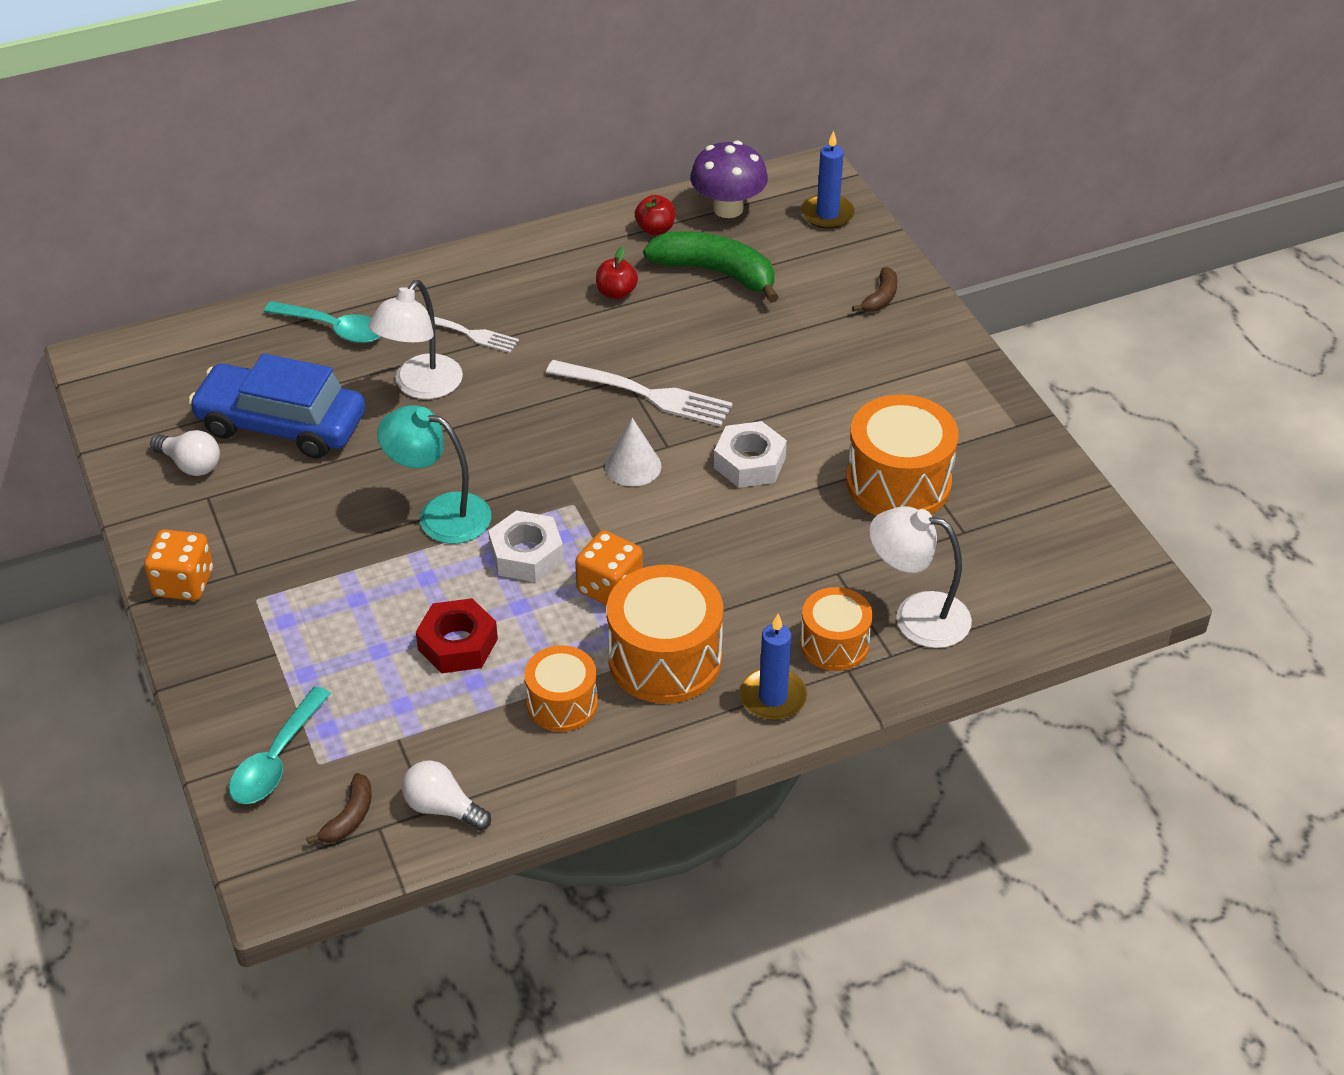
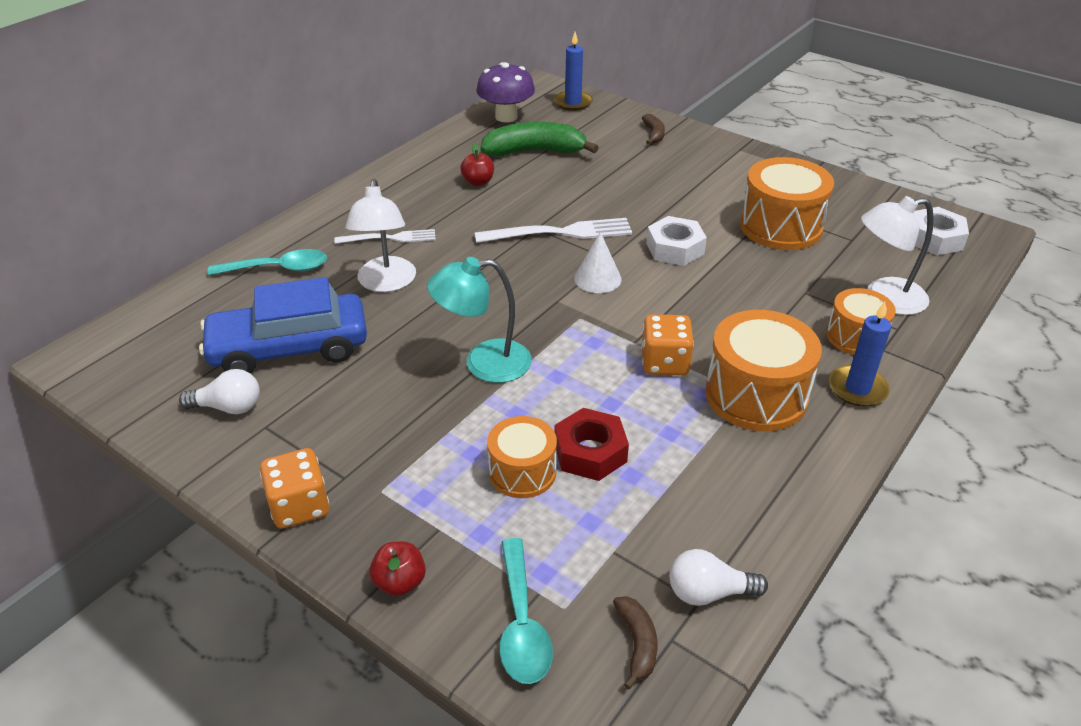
camera: 30 degrees left, 5 degrees down
(526, 555) = (579, 365): white nut -> white nut (934, 239)
(562, 703) = (716, 461): orange drum -> orange drum (522, 472)
(655, 229) = (469, 140): red apple -> red apple (400, 582)

